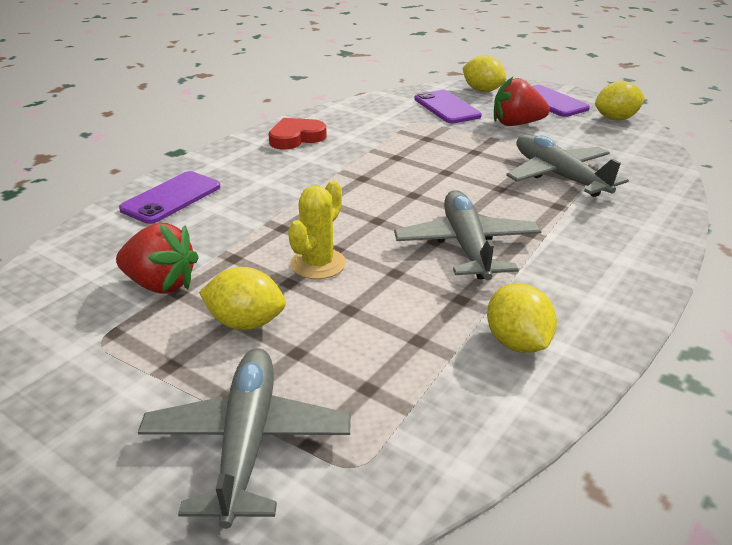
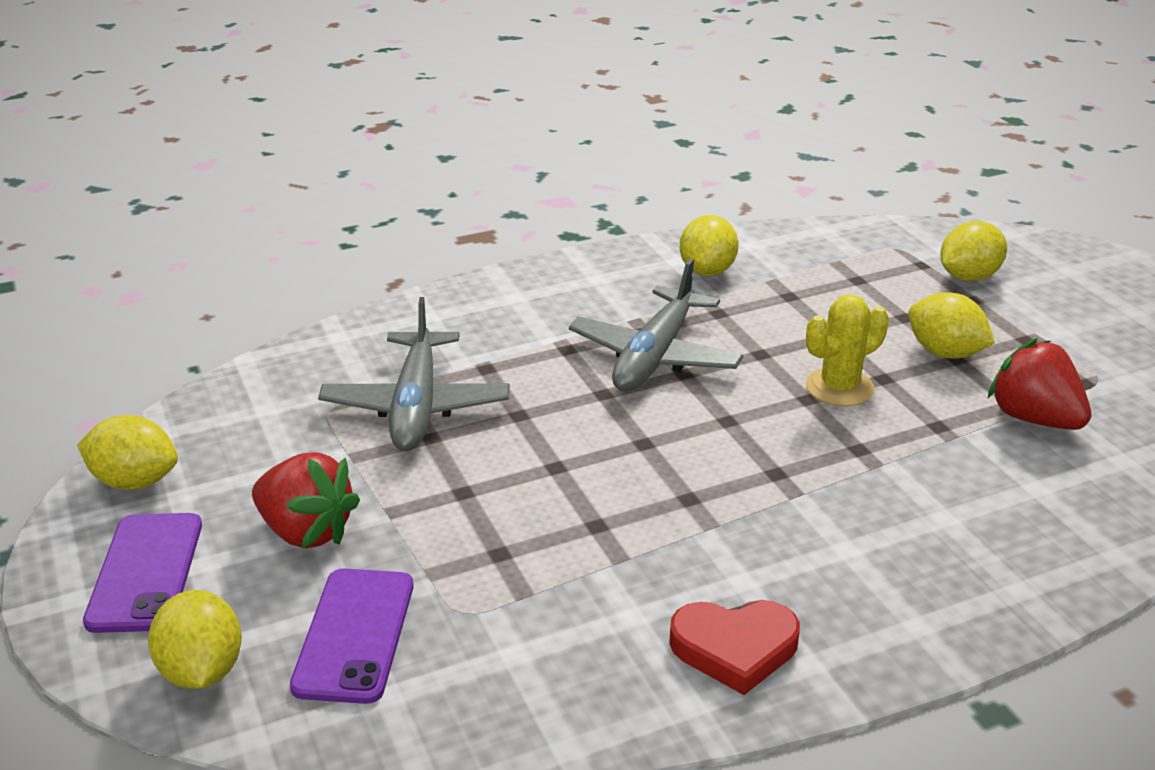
camera: 150 degrees left, 0 degrees up
(171, 198) = (1013, 559): purple phone -> none
(247, 442) = (968, 277): grey plane -> yellow lemon

